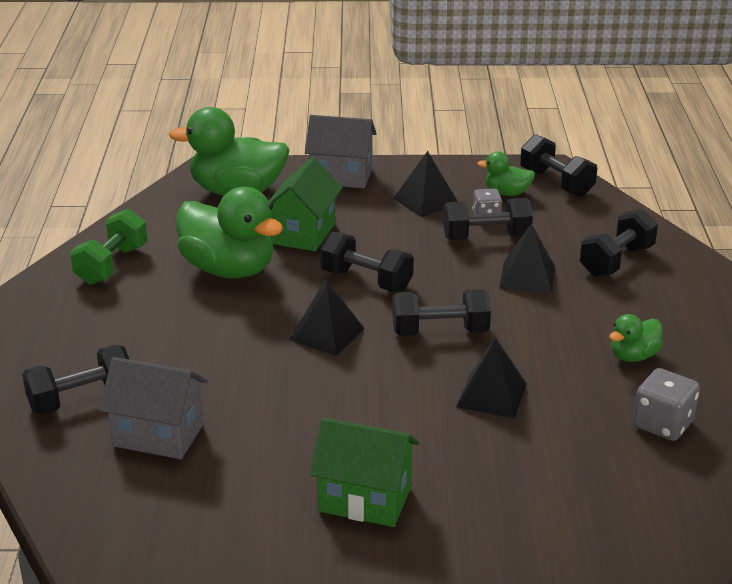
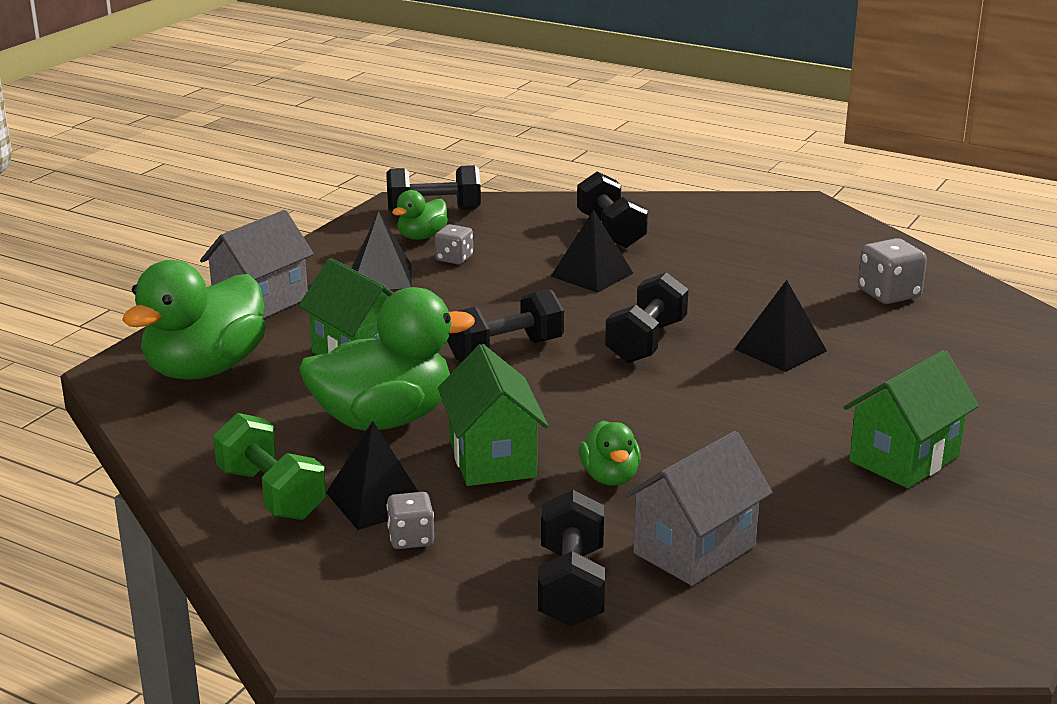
camera: 60 degrees left, 5 degrees down
(96, 326) = (411, 538): none -> grey dice
(213, 323) = (492, 459): none -> green house
(326, 334) = (587, 399): black pyramid -> black pyramid (377, 500)
(486, 237) = (495, 270): black dumbbell -> none
(633, 356) = (775, 273): green duck -> green duck (610, 477)

